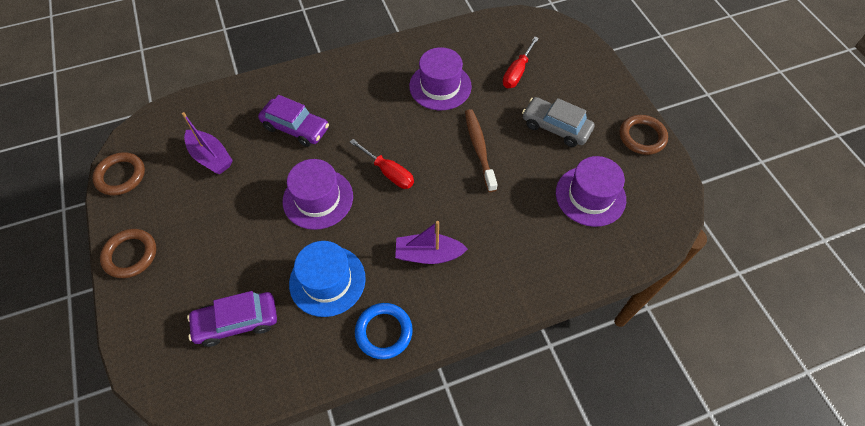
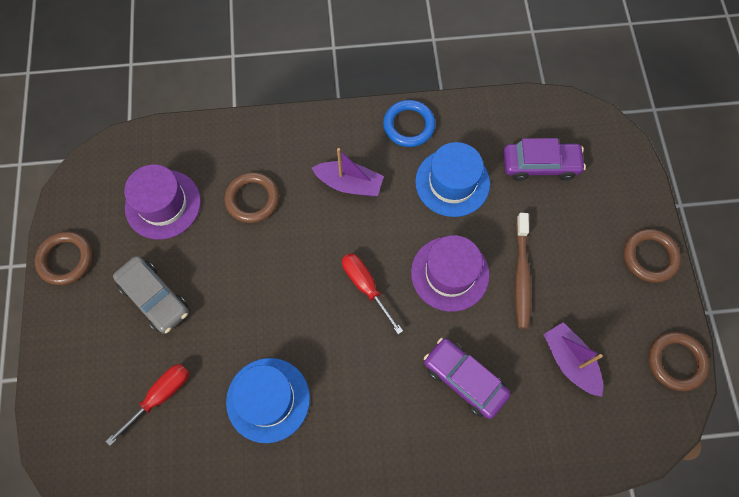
camera: 165 degrees left, 10 degrees up
(440, 86) = (268, 399): purple hat -> blue hat
(479, 149) = (254, 291): brown toothbrush -> brown toothbrush (521, 275)
(513, 219) = (252, 199): none -> brown ring

